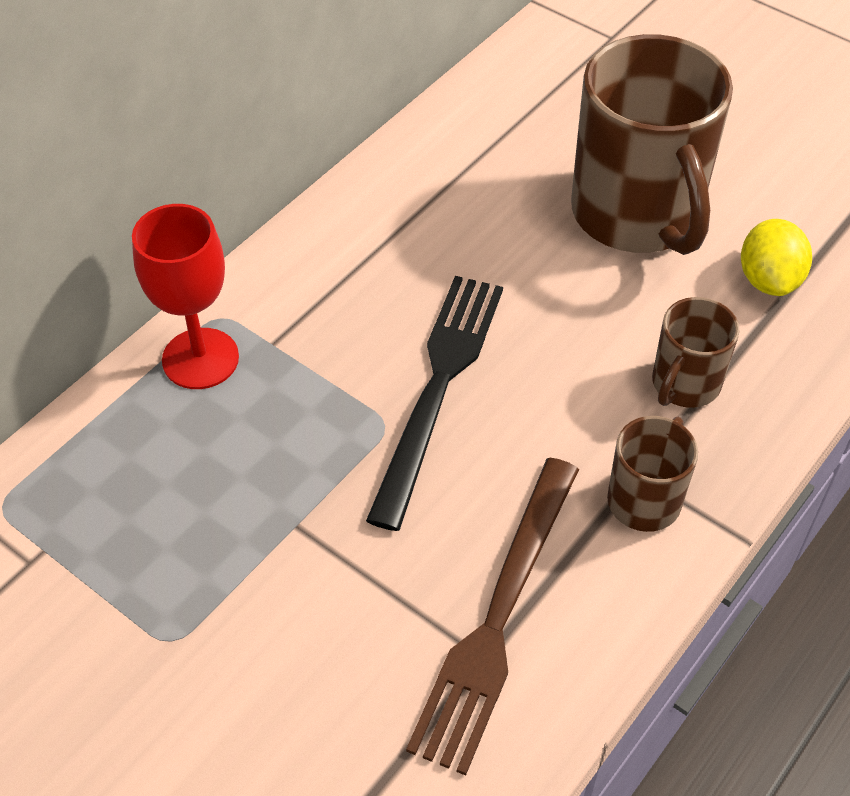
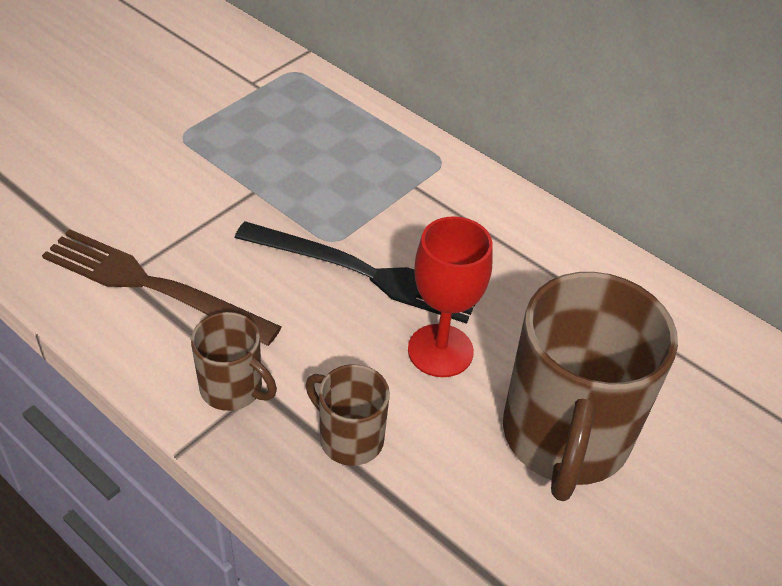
camera: 90 degrees right, 5 degrees down
(200, 359) = (403, 151): red goblet -> red goblet (440, 350)
(637, 215) = (565, 437): brown mug -> brown mug turned 60 degrees counterclockwise
(769, 280) = (478, 538): yellow lemon -> none

